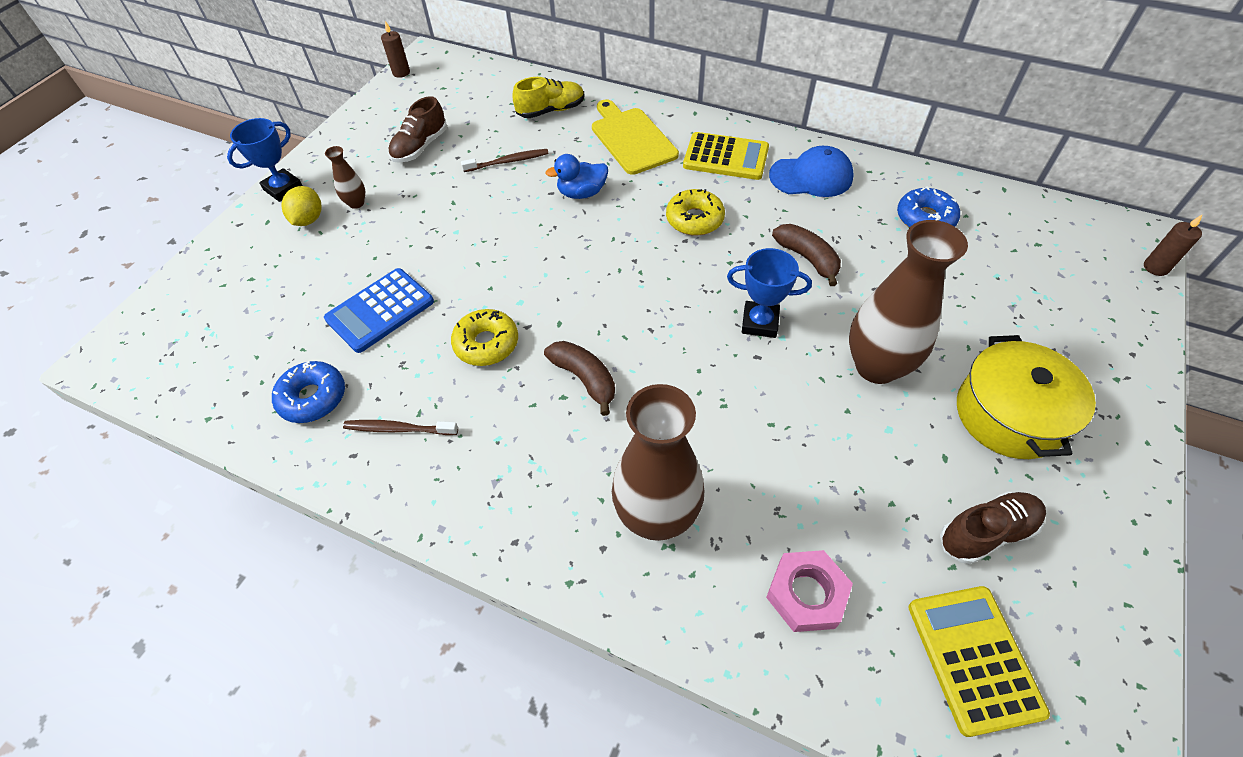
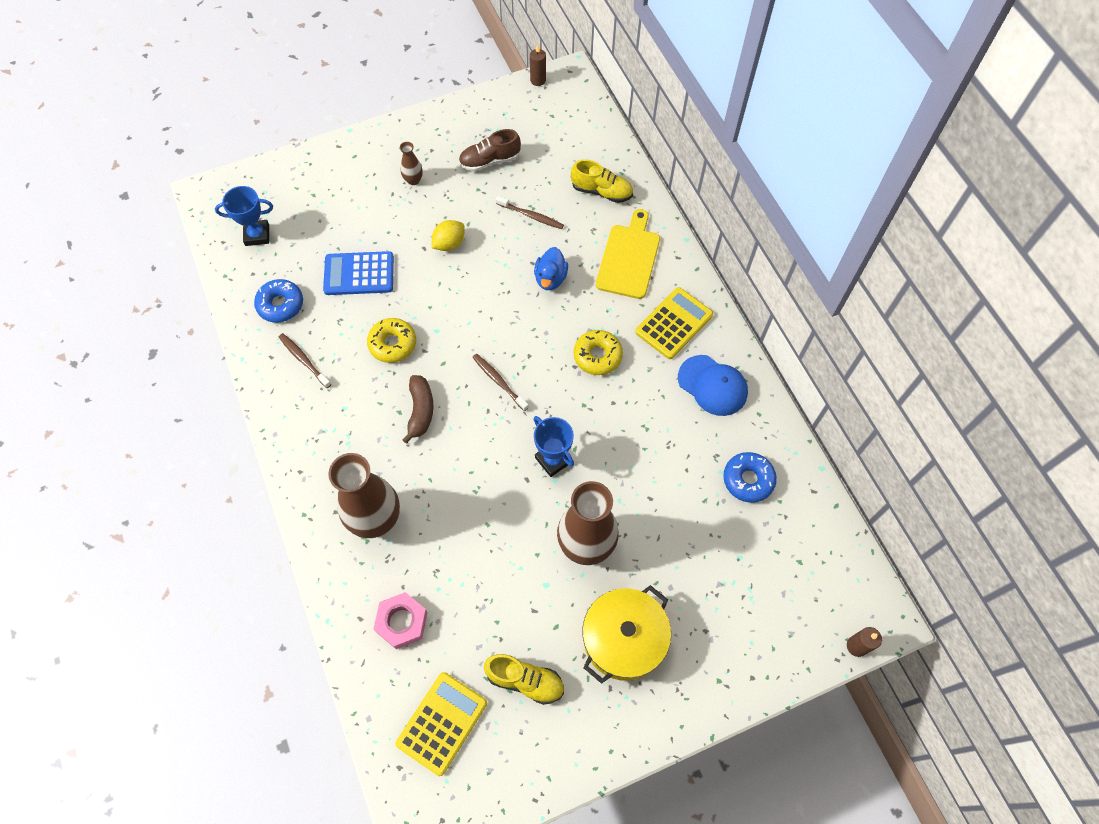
camera: 40 degrees right, 10 degrees up
(283, 188) = (383, 135): blue trophy -> blue trophy (257, 235)
(308, 219) = (377, 172): yellow lemon -> yellow lemon (449, 244)
(582, 193) = (550, 278): blue duck -> blue duck turned 105 degrees counterclockwise
(632, 299) = (499, 381): none -> brown toothbrush
(726, 157) = (674, 323): yellow calculator -> yellow calculator turned 105 degrees counterclockwise
(807, 258) = (634, 442): brown banana -> none
(986, 533) = (525, 680): brown shoe -> yellow shoe

